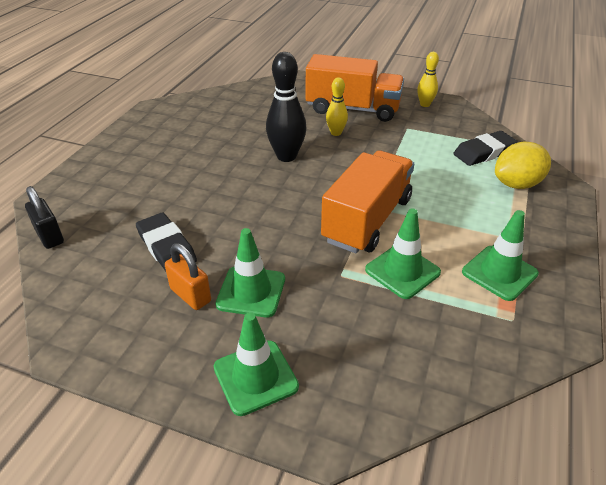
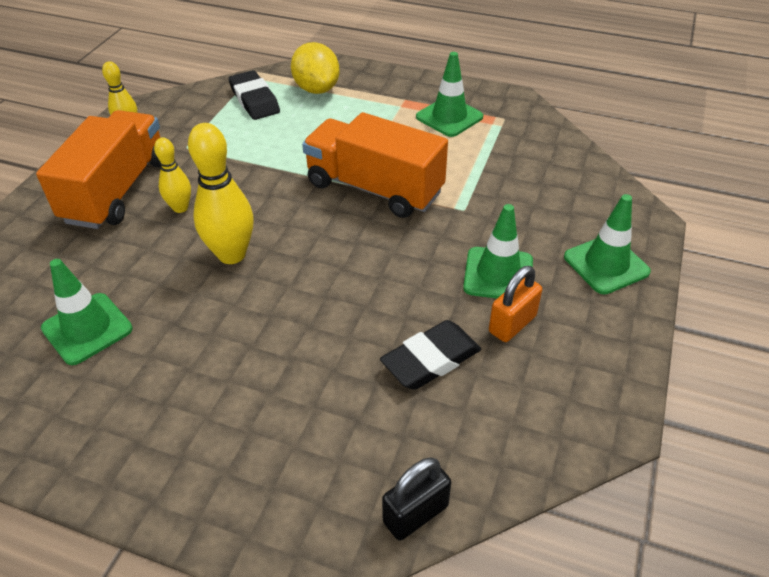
camera: 90 degrees left, 5 degrees up
(286, 156) = (232, 254): black bowling pin -> yellow bowling pin
(402, 271) = (453, 170): green traffic cone -> green traffic cone (87, 329)

